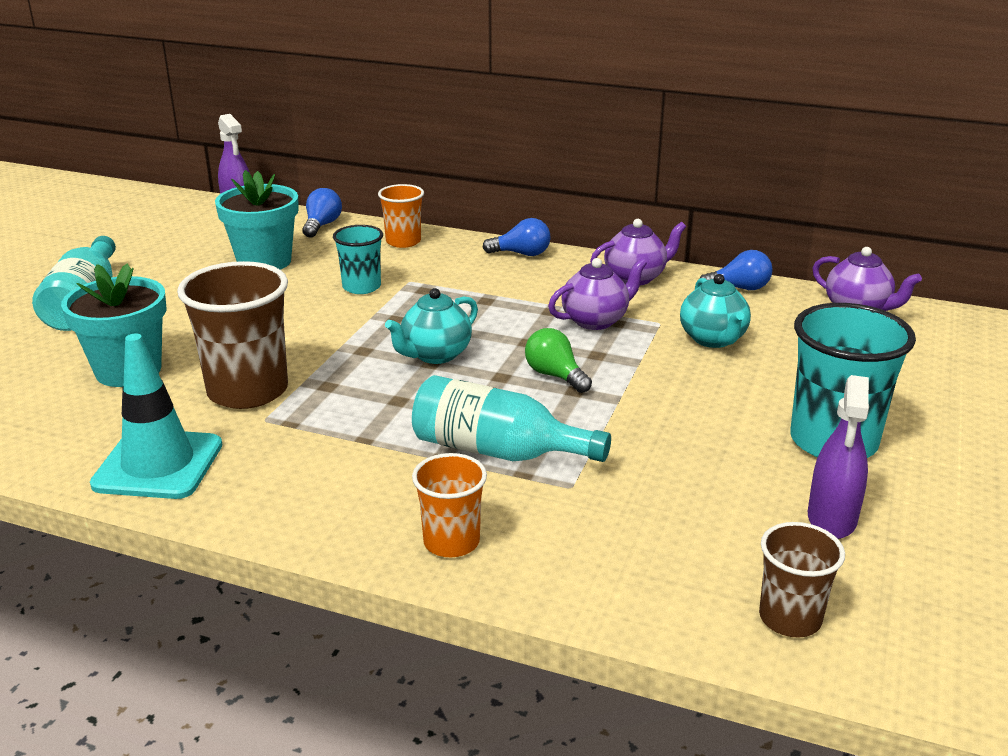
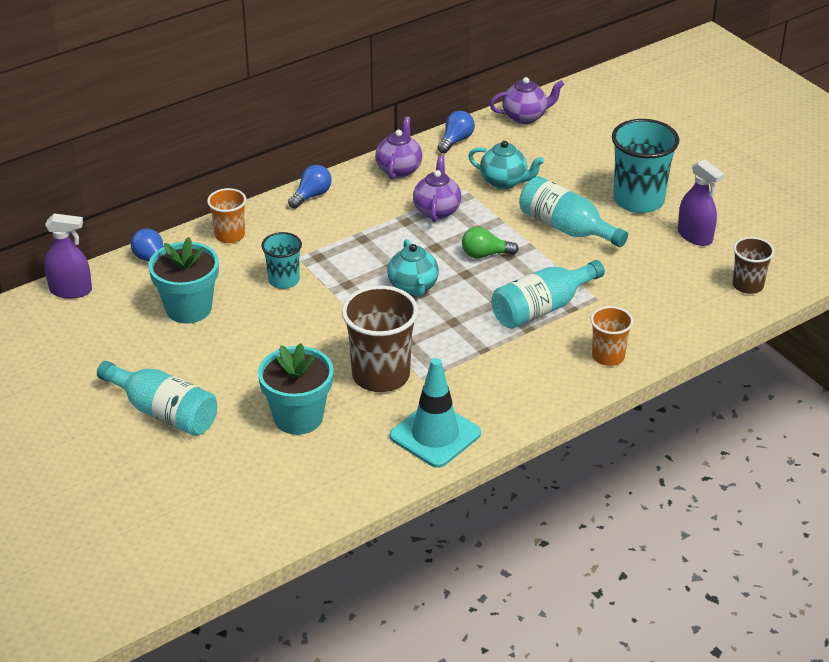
camera: 55 degrees left, 10 degrees up
(688, 410) = (566, 228): none -> turquoise bottle

